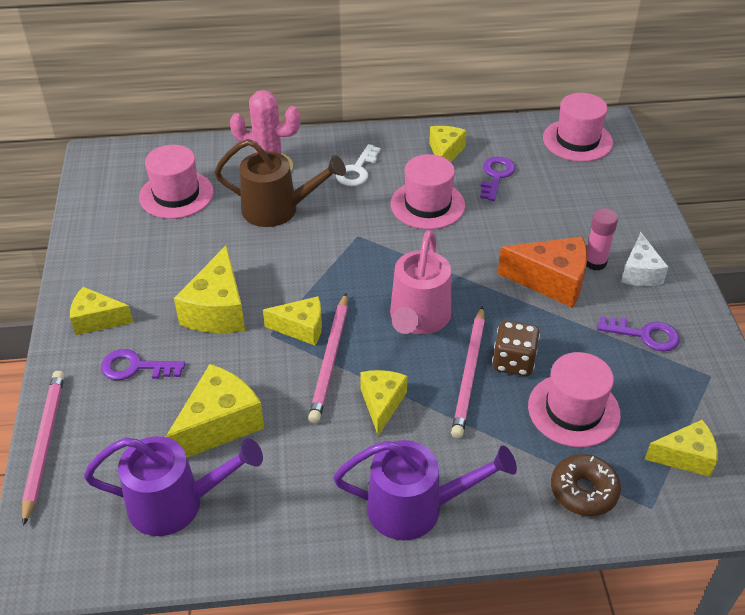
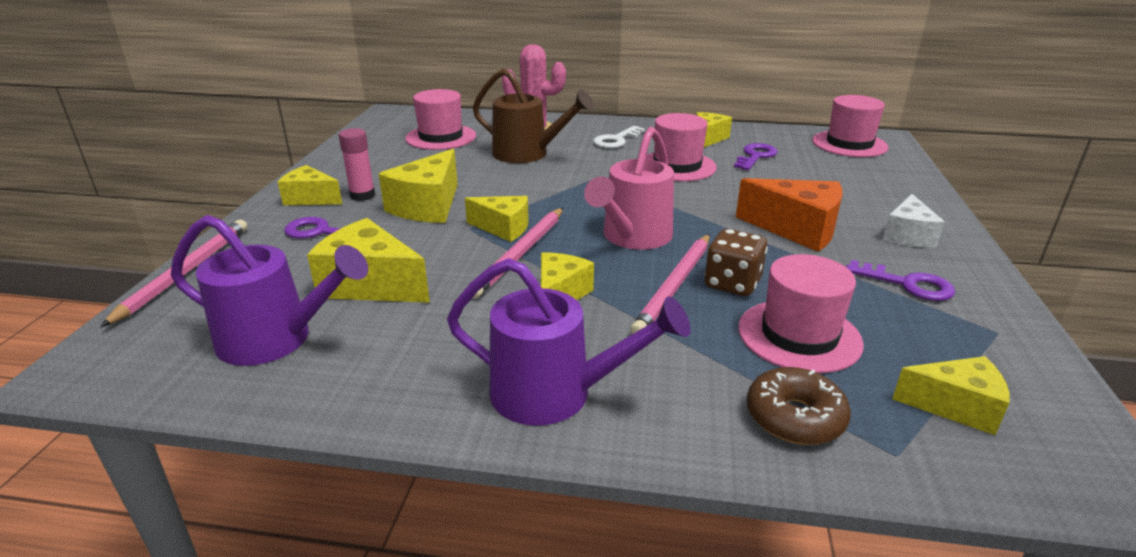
camera: 15 degrees right, 15 degrees down
(219, 424) = (370, 284): yellow cheese -> yellow cheese turned 120 degrees counterclockwise
(595, 262) = (853, 222): pink glue stick -> pink glue stick (362, 195)

